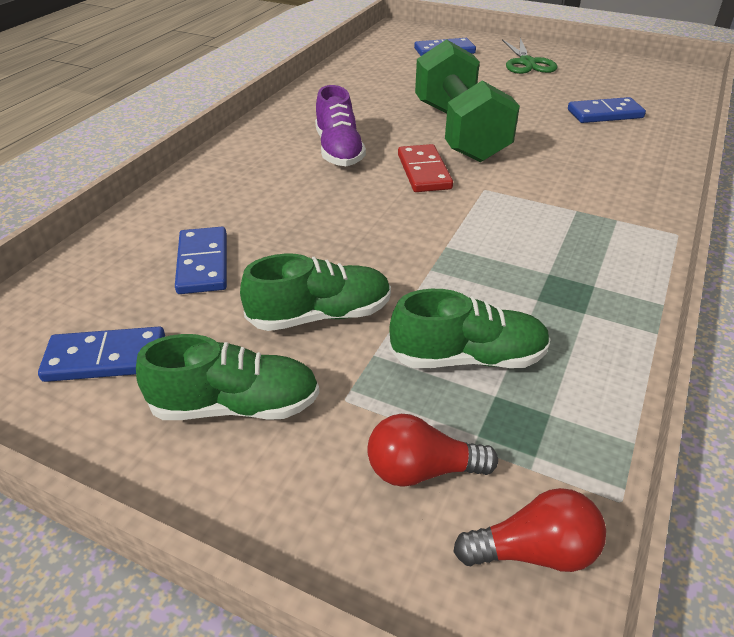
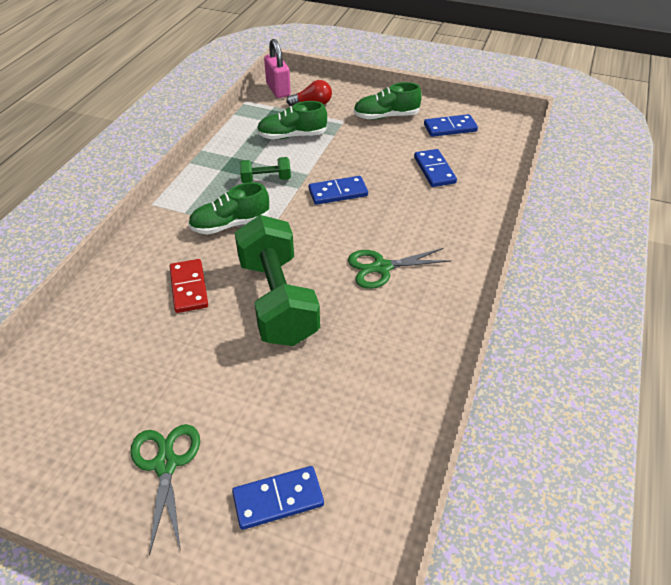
camera: 175 degrees right, 5 degrees up
(320, 315) = (362, 148): green shoe -> green shoe (230, 224)
(339, 151) = (382, 268): purple shoe -> green scissors
(423, 172) = (311, 248): red domino -> red domino (189, 288)
(503, 262) = (266, 179): none -> green dumbbell
(534, 551) = (278, 90): red light bulb -> pink padlock
(605, 114) = (125, 340): blue domino -> blue domino (338, 193)

